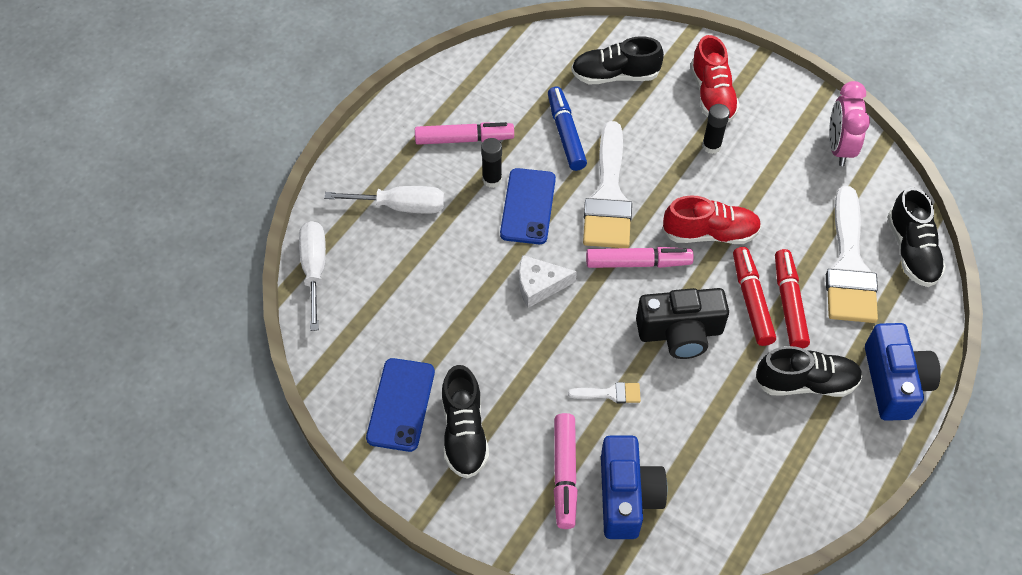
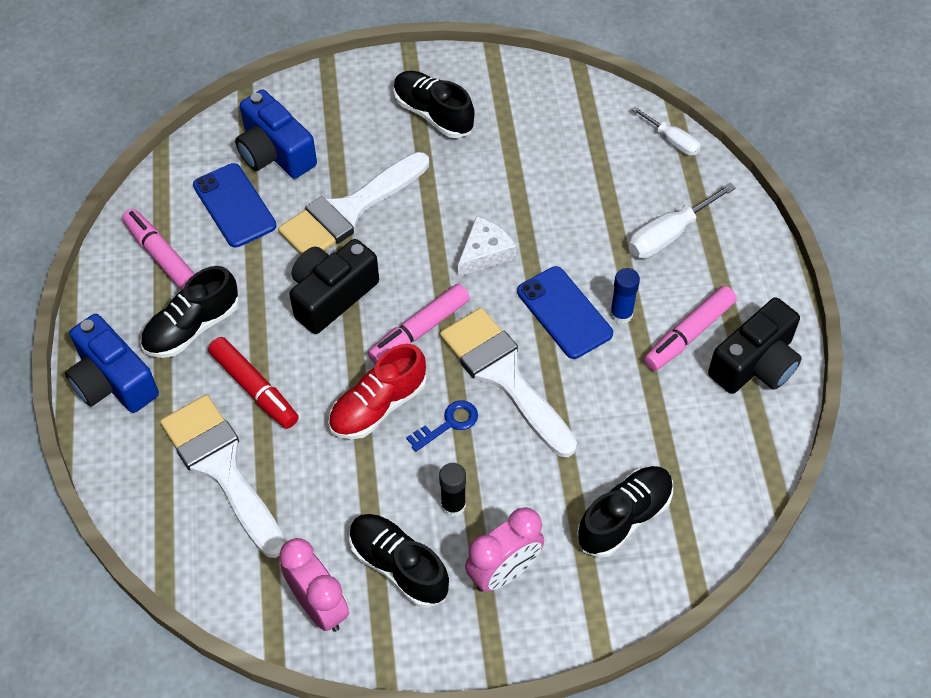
camera: 140 degrees right, 0 degrees up
(314, 270) = (672, 141): white screwdriver -> white screwdriver, size x0.65
(401, 404) = (498, 100): blue phone -> blue phone (234, 205)
(445, 97) = (755, 364): none -> black camera
(492, 180) = (621, 314): black glue stick -> blue glue stick
(564, 474) = (334, 136): pink marker -> pink marker (162, 257)
(566, 134) = (605, 410): blue marker -> none
(610, 393) = (349, 211): white brush -> white brush, size x2.39
(673, 192) = (448, 424): none -> blue key
(712, 95) = (504, 572): red shoe -> pink clock
(751, 300) = (291, 367): red marker -> none
(911, 251) = (168, 530): black shoe -> black shoe (398, 566)

